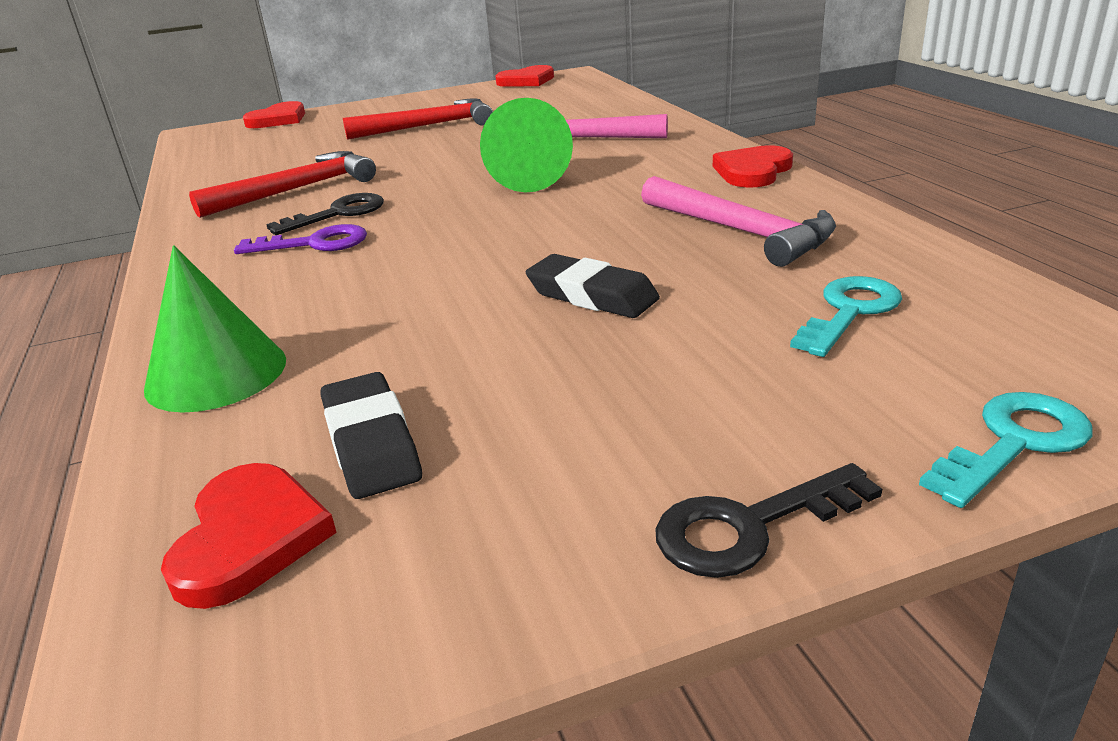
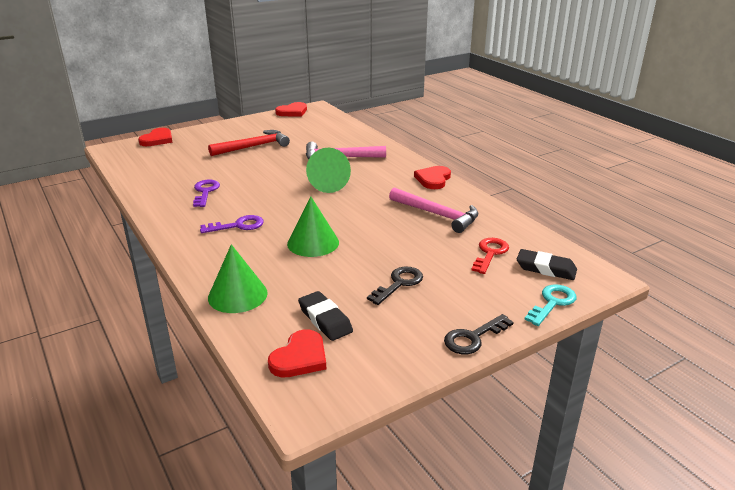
camera: 15 degrees left, 0 degrees up
(249, 538) = (300, 357): red heart -> red heart turned 45 degrees clockwise
(297, 190) = (205, 192): red hammer -> purple key
(338, 214) = (238, 207): black key -> black key (399, 284)
(442, 277) = (313, 243): none -> green cone
(592, 295) = (384, 250): black eraser -> black eraser (546, 268)
(849, 312) = (490, 253): turquoise key -> red key

